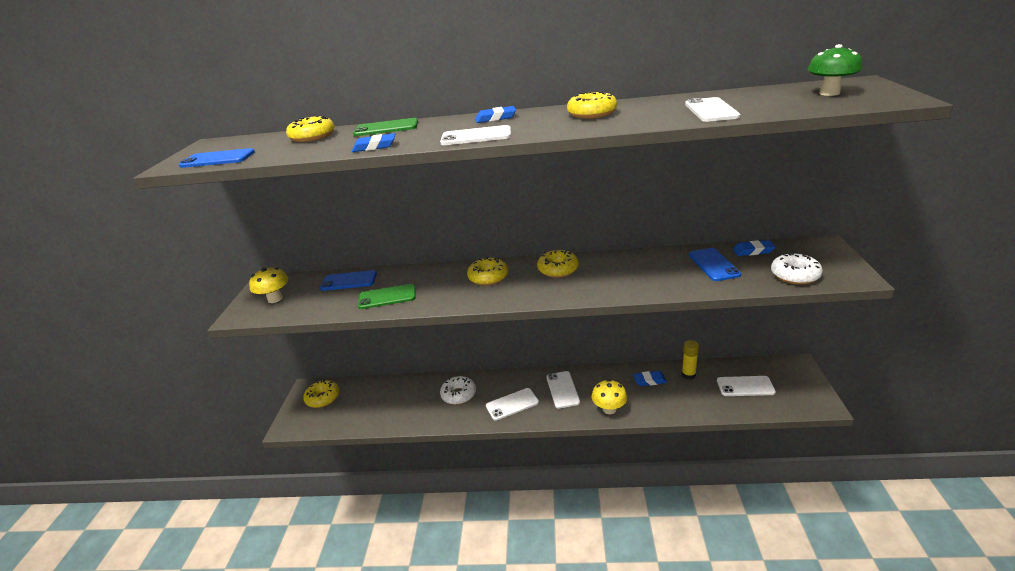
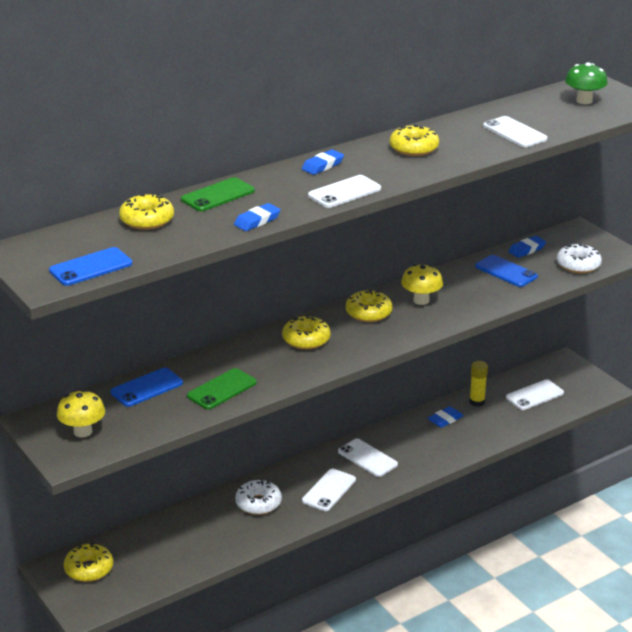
camera: 40 degrees left, 0 degrees up
(609, 409) = (431, 459): yellow mushroom -> yellow mushroom (421, 300)

